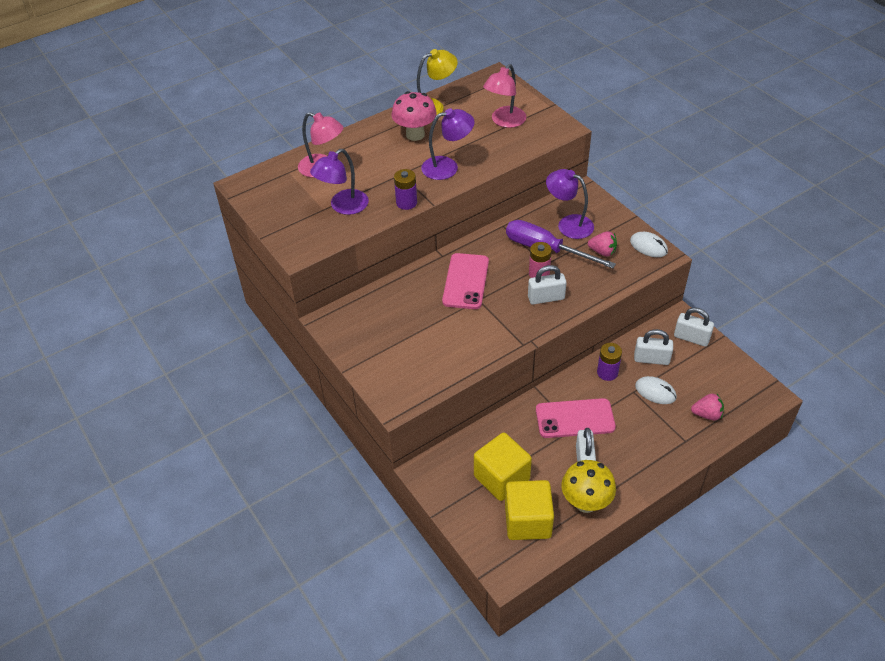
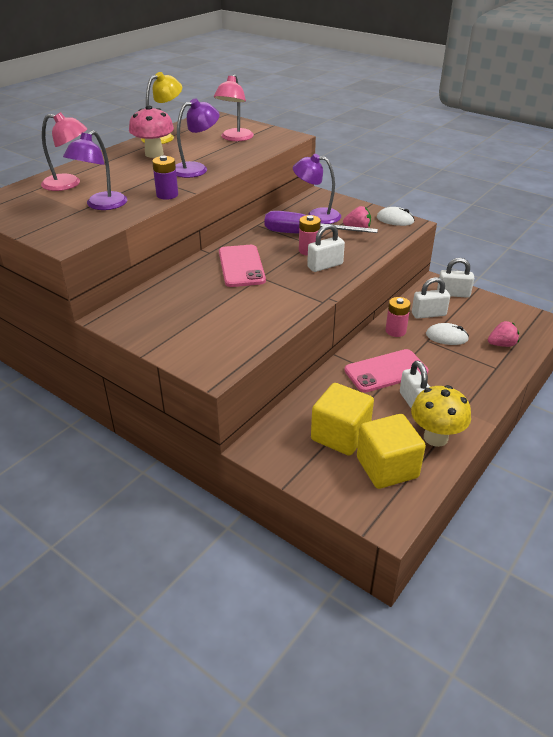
camera: 20 degrees left, 10 degrees down
(607, 372) = (395, 331): purple battery -> pink battery

